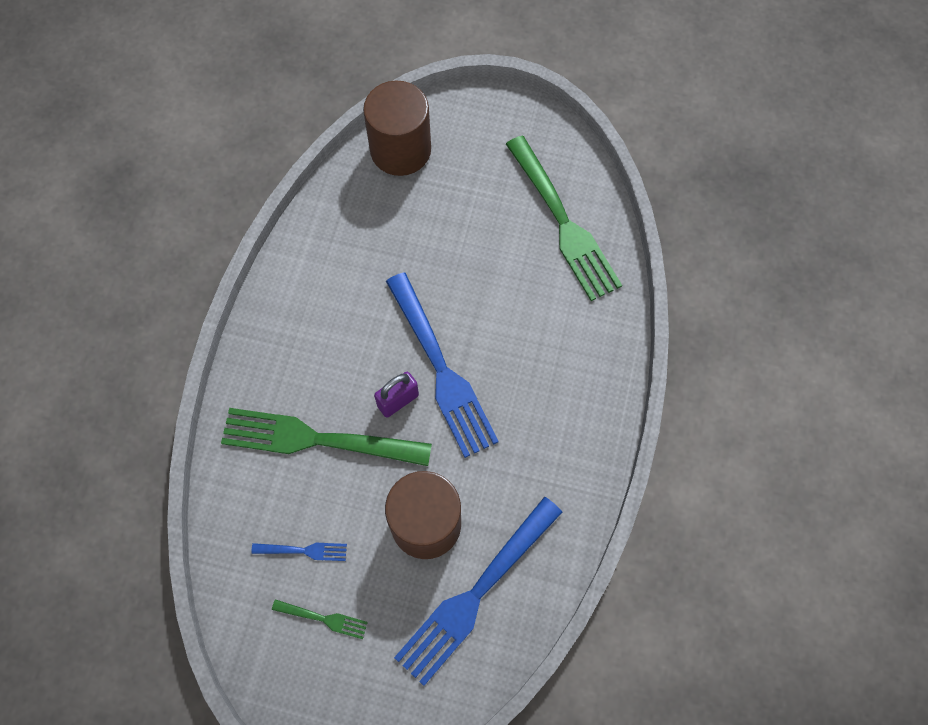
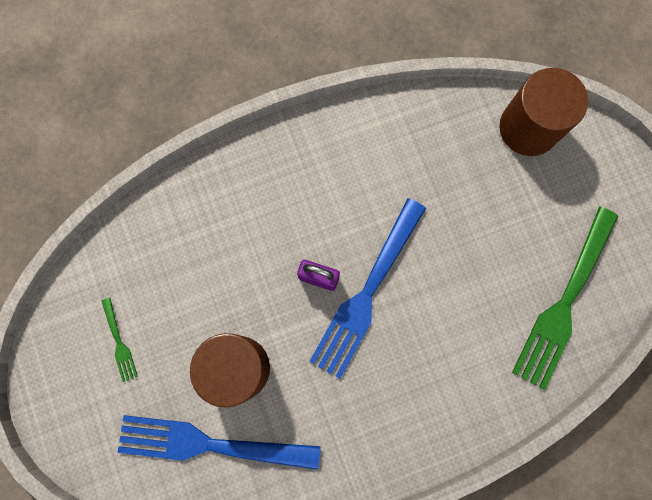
camera: 55 degrees right, 10 degrees up
(303, 551) = (158, 291): blue fork -> none
(319, 439) = (248, 241): green fork -> none

